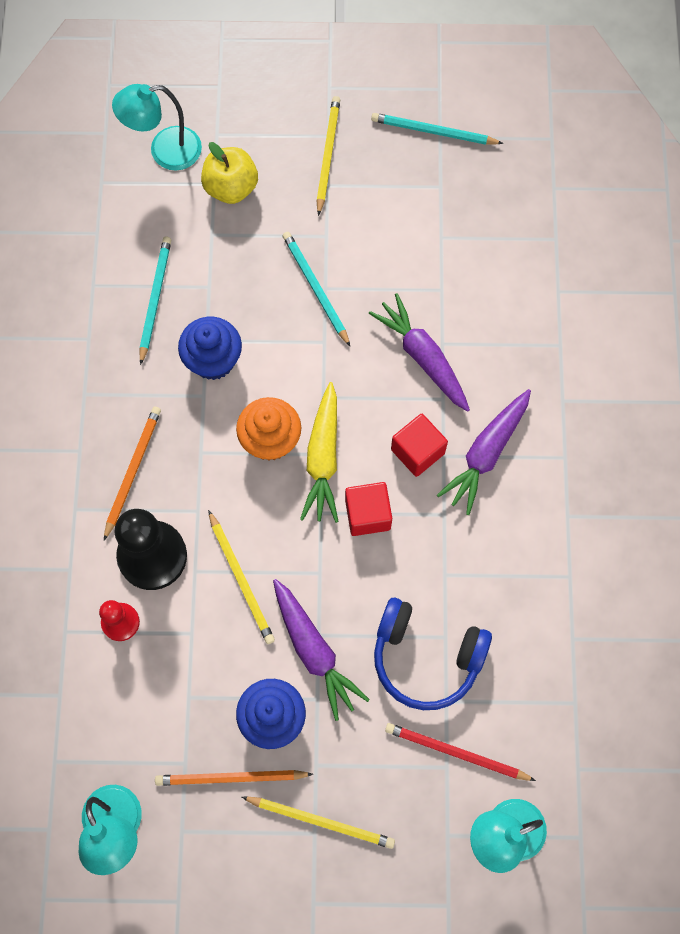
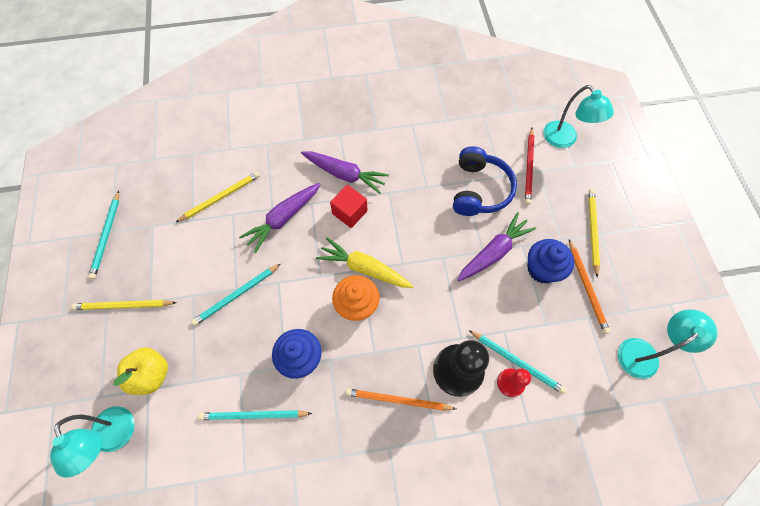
camera: 100 degrees left, 5 degrees down
(145, 639) = (517, 362): none -> turquoise pencil
(241, 579) = (459, 305): yellow pencil -> yellow pencil (221, 197)
(323, 458) = (364, 268): yellow carrot -> yellow carrot turned 150 degrees counterclockwise
(367, 514) = (397, 235): red cube -> none

